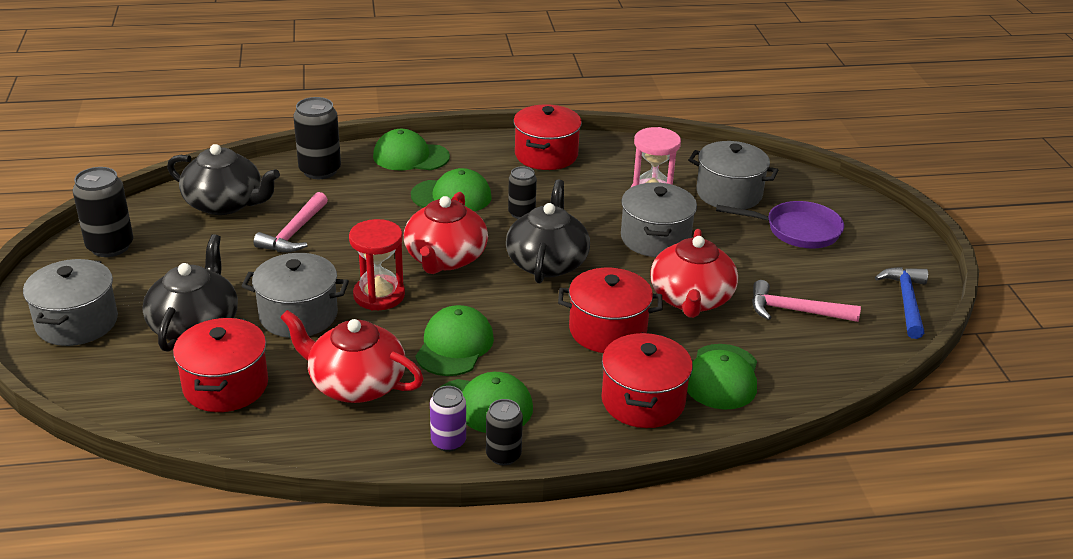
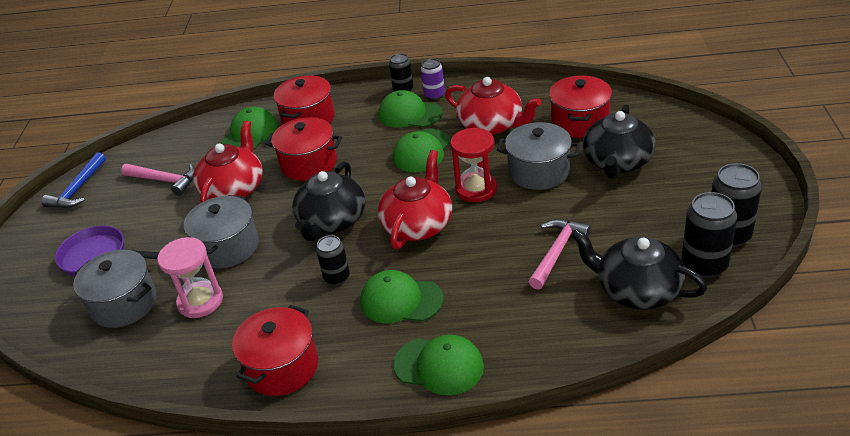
camera: 165 degrees left, 5 degrees up
(77, 323) = (712, 163): grey pot -> none
(320, 170) = (543, 341): black can -> black can (704, 265)

